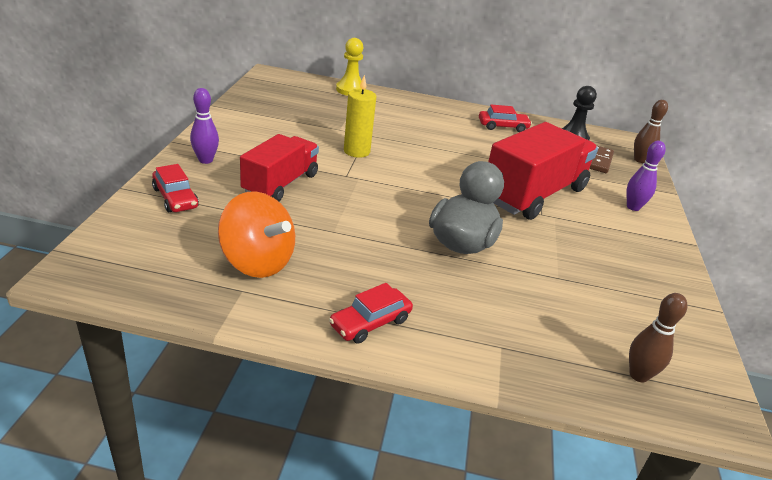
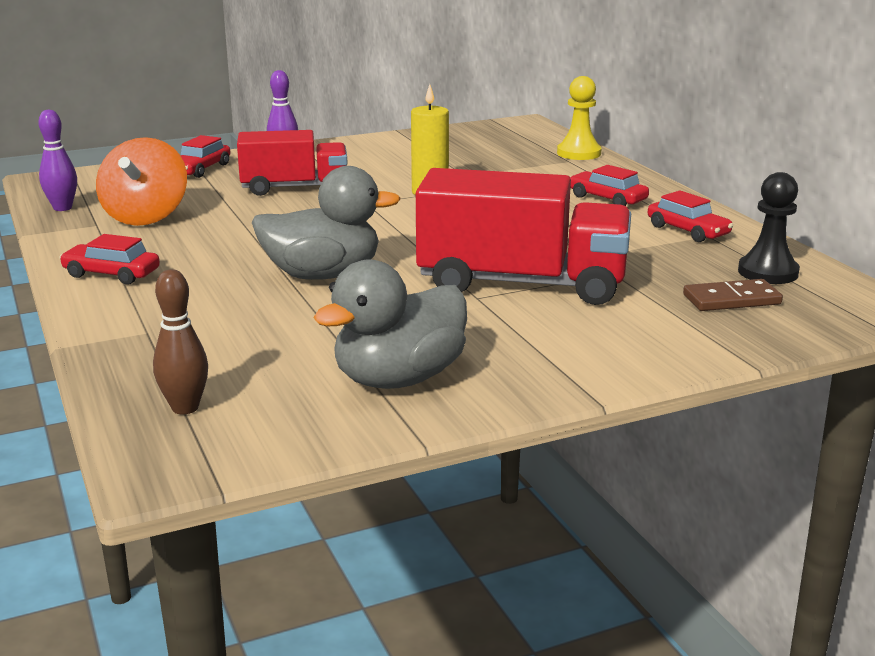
camera: 60 degrees right, 10 degrees down
(434, 119) = (607, 199): none -> red car
(633, 207) = (627, 345): purple bowling pin -> purple bowling pin (62, 208)
(638, 284) = (399, 379): none -> grey duck
(639, 160) = (818, 325): brown bowling pin -> none

